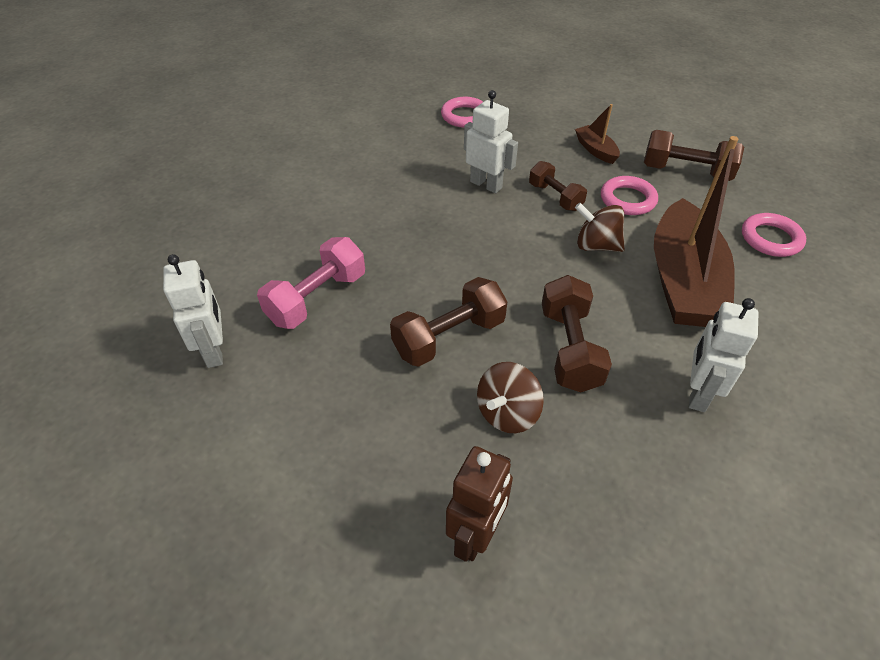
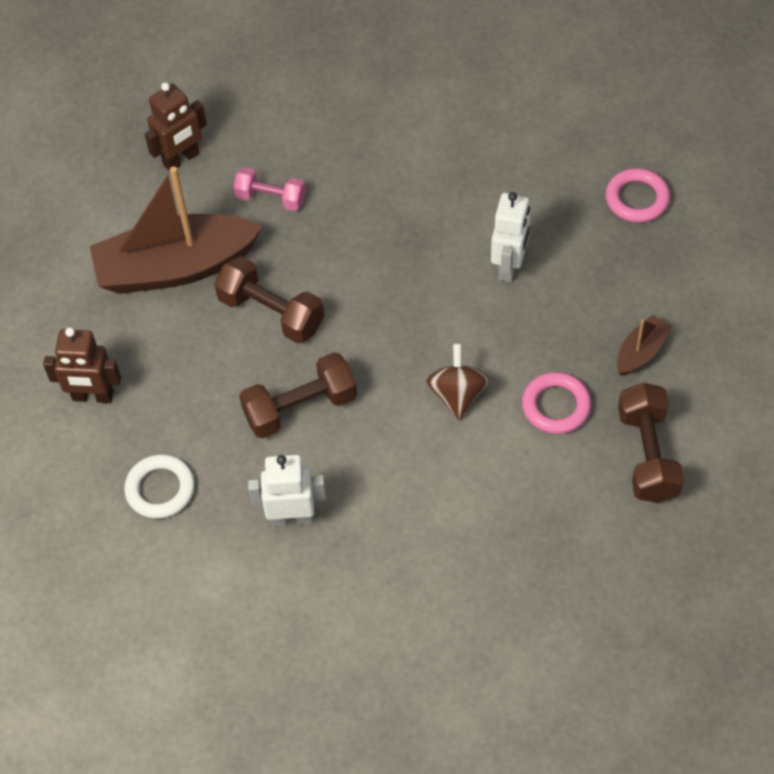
camera: 70 degrees right, 10 degrees up
(215, 351) = (181, 159): white robot -> brown robot
(317, 298) = (271, 198): pink dumbbell -> pink dumbbell, size x0.66
(507, 413) = (208, 382): brown spinning top -> none
(555, 197) = (522, 336): brown dumbbell -> none
(632, 502) = (160, 489): none -> white ring
(683, 281) = (440, 483): brown boat -> brown boat (175, 267)
(771, 239) = (557, 558): pink ring -> none

